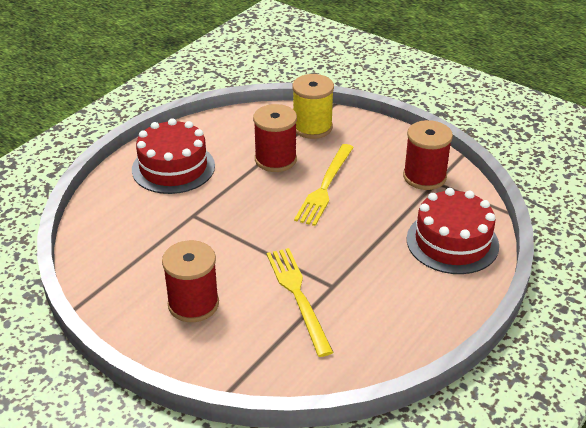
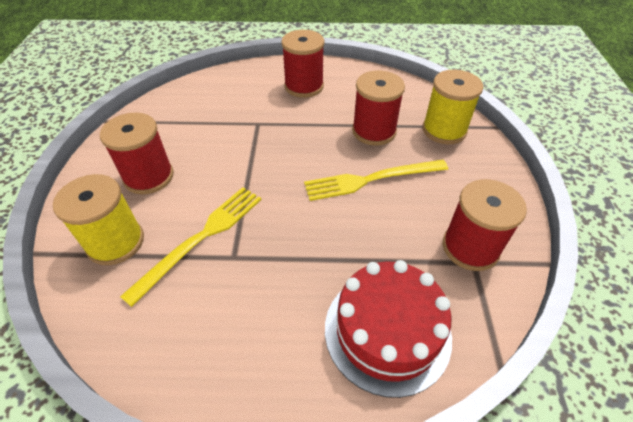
camera: 55 degrees right, 10 degrees up
(173, 167) = (304, 86): red cake -> red spool
(255, 346) = (115, 242): none -> yellow spool

